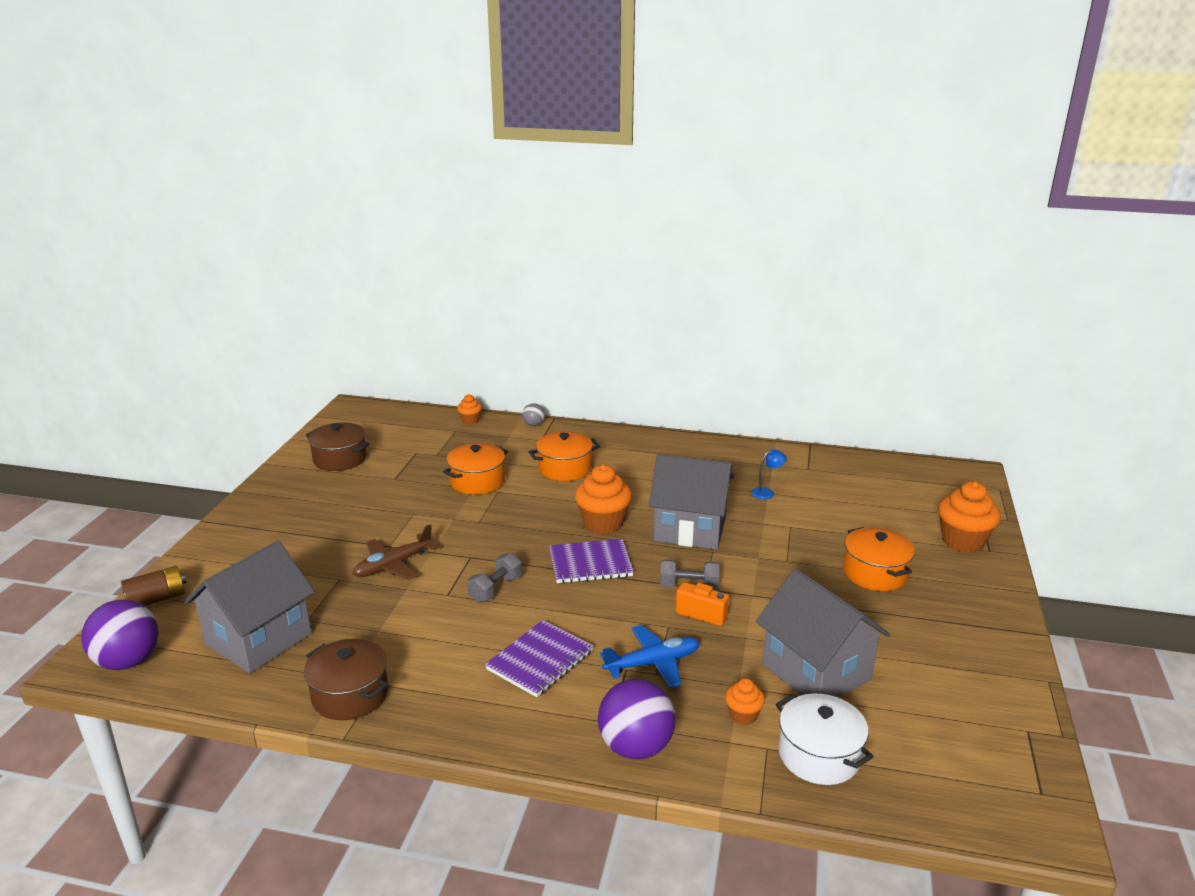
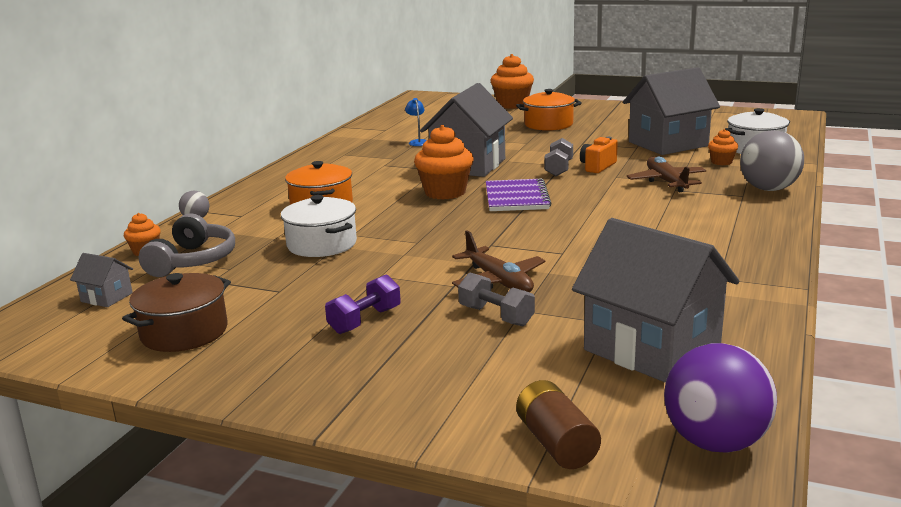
camera: 80 degrees left, 5 degrees down
(339, 517) = (365, 320): none -> purple dumbbell
(350, 695) = (741, 289): brown pot -> none
(396, 425) = (106, 297): none -> grey house
(451, 439) = (193, 261): none -> grey headphones
(477, 481) = (322, 244): orange pot -> white pot
(495, 589) = (554, 233): grey dumbbell -> grey dumbbell (496, 316)
(540, 660) = (669, 216): purple notebook -> none
(635, 747) = (768, 189): purple ball -> grey ball
(653, 663) = (666, 182): blue plane -> brown plane

